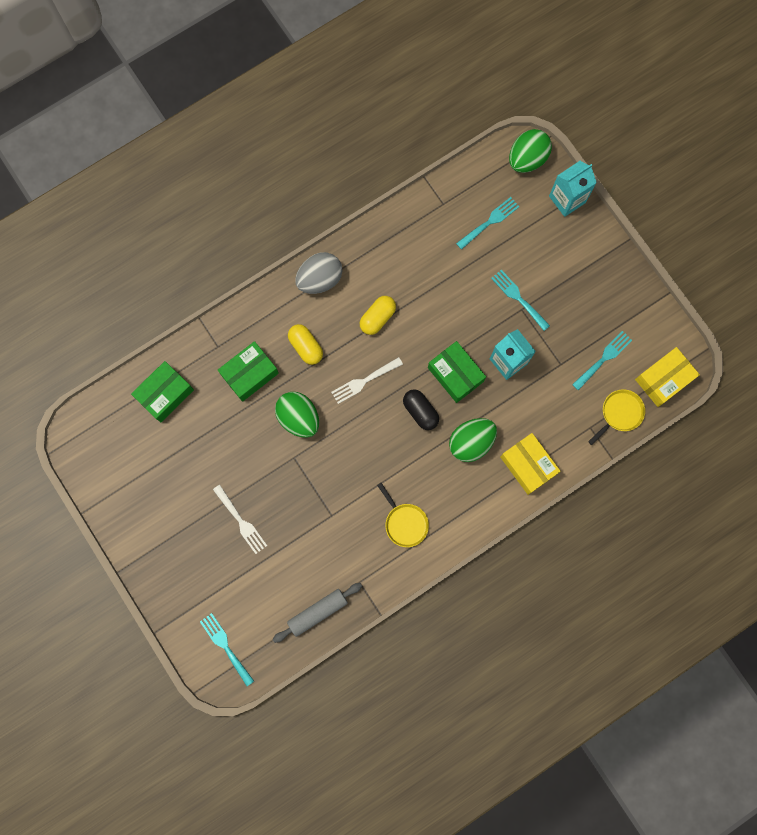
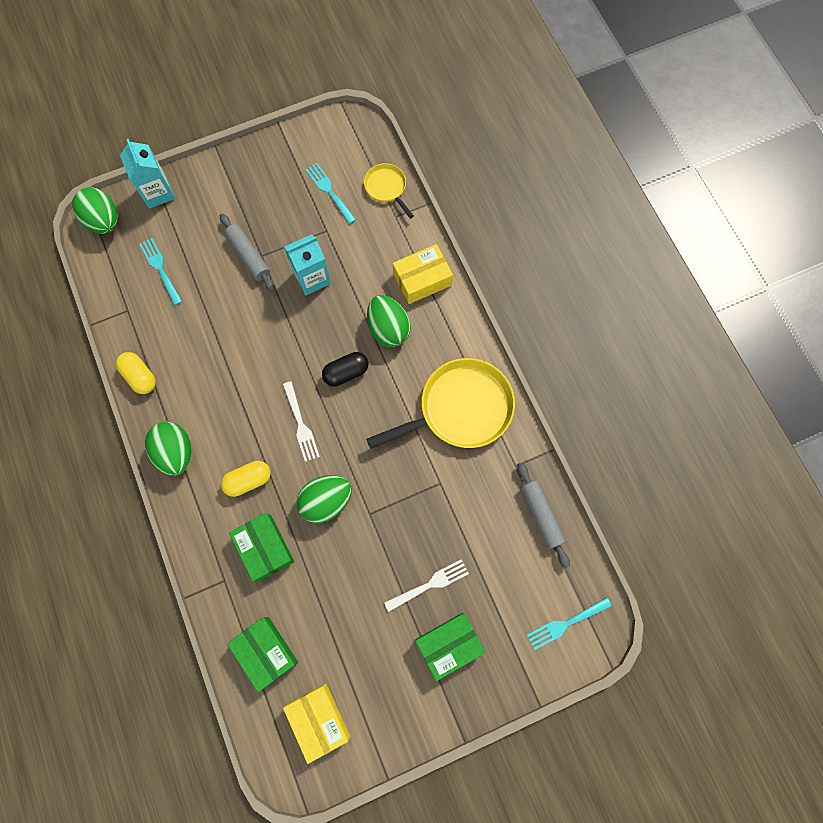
camera: 80 degrees left, 5 degrees down
(320, 279) = (175, 452): grey egg -> green egg
(377, 318) = (234, 398): yellow capsule -> yellow capsule (140, 376)
(404, 523) = (460, 409): yellow pan -> yellow pan, size x2.01
(455, 374) = (314, 331): green box -> green box (449, 645)
(518, 298) = (249, 256): turquoise fork -> grey rolling pin
(663, 379) = (361, 144): yellow box -> yellow box (319, 720)

